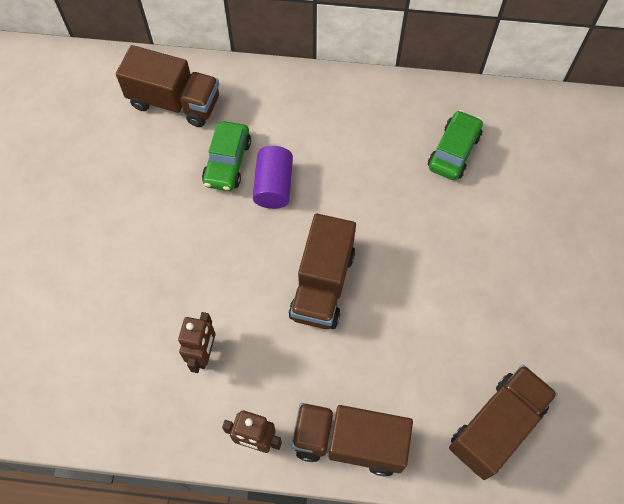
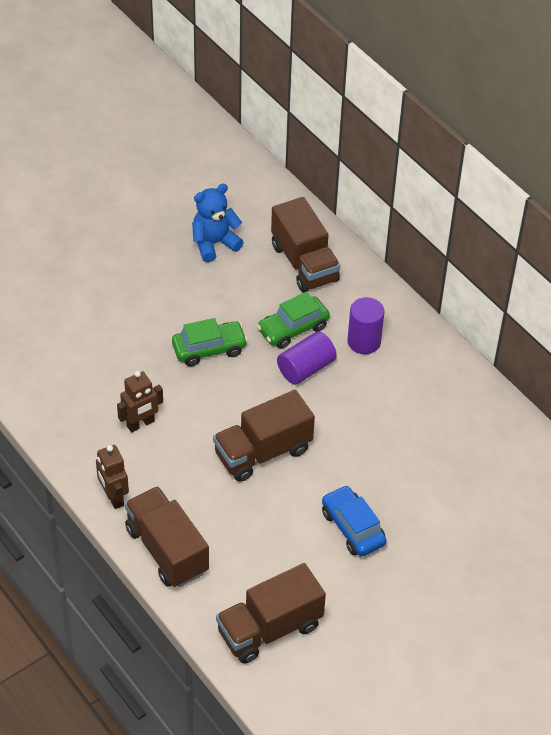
camera: 45 degrees right, 15 degrees down
(86, 145) = (214, 243): none -> blue teddy bear
(290, 126) = (364, 341): none -> purple cylinder
(453, 282) = (353, 528): none -> blue car
(454, 151) = (462, 453): green car -> green car (209, 349)
(496, 427) = (269, 629): brown truck -> brown truck turned 150 degrees clockwise

